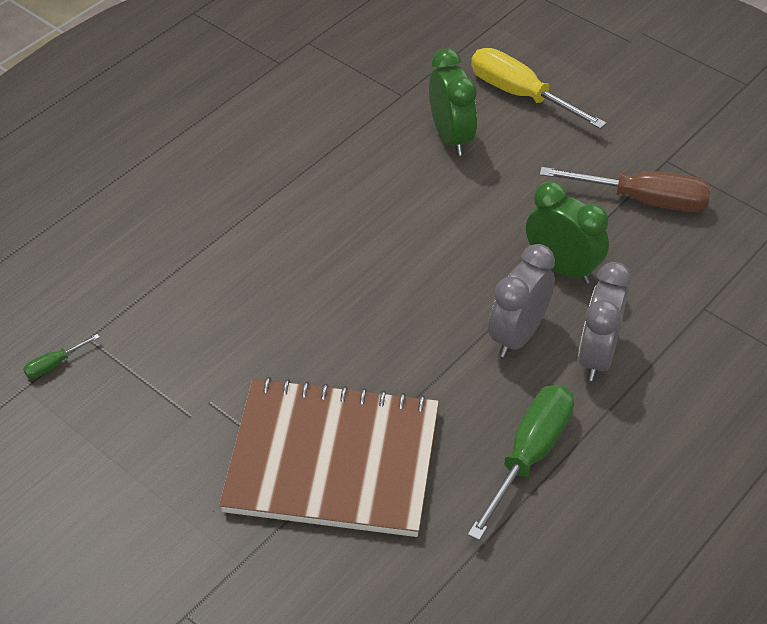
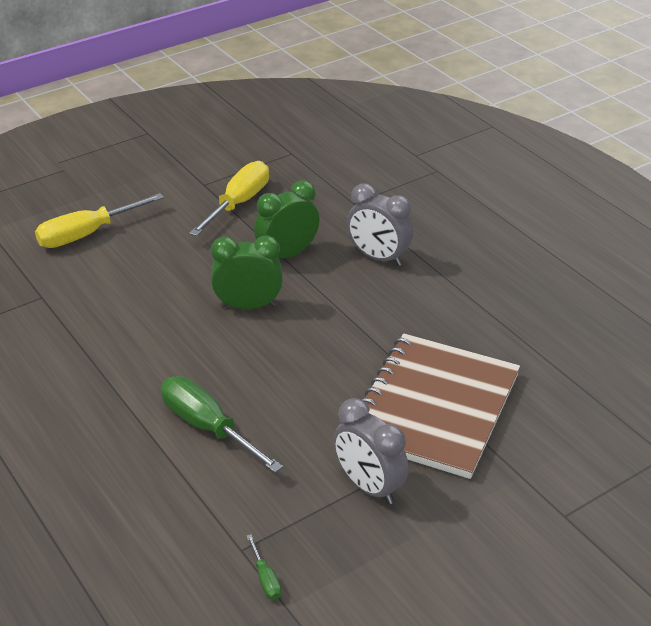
camera: 75 degrees left, 10 degrees down
(451, 137) = (113, 280): green clock -> green clock (248, 306)
(517, 335) = (344, 289): grey clock -> grey clock (369, 486)
(530, 454) = (456, 307): green screwdriver -> green screwdriver (207, 427)
(645, 200) = (239, 203): brown screwdriver -> yellow screwdriver

